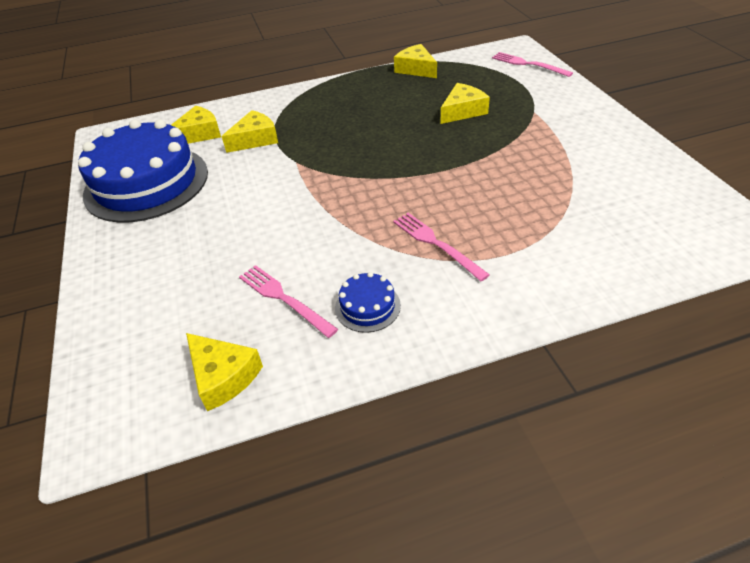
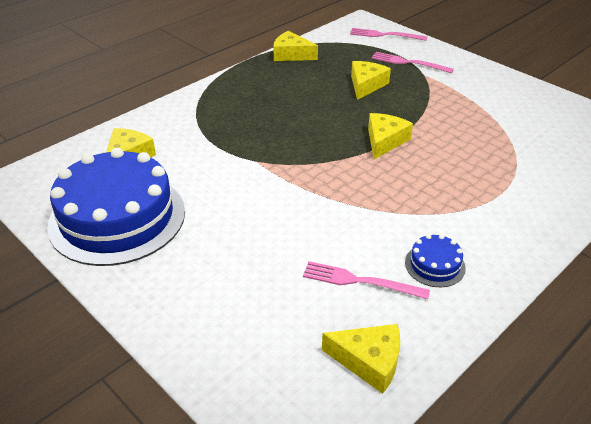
camera: 30 degrees left, 5 degrees down
(255, 139) = (195, 149): yellow cheese -> yellow cheese (384, 141)
(436, 244) = (443, 200): pink fork -> pink fork (409, 63)

